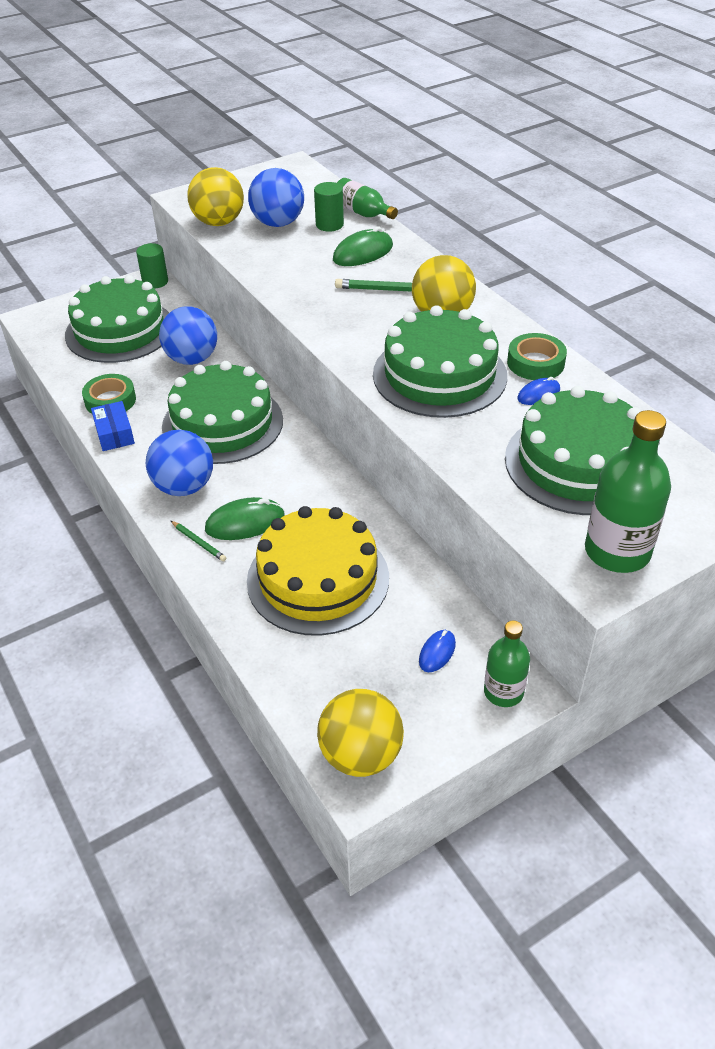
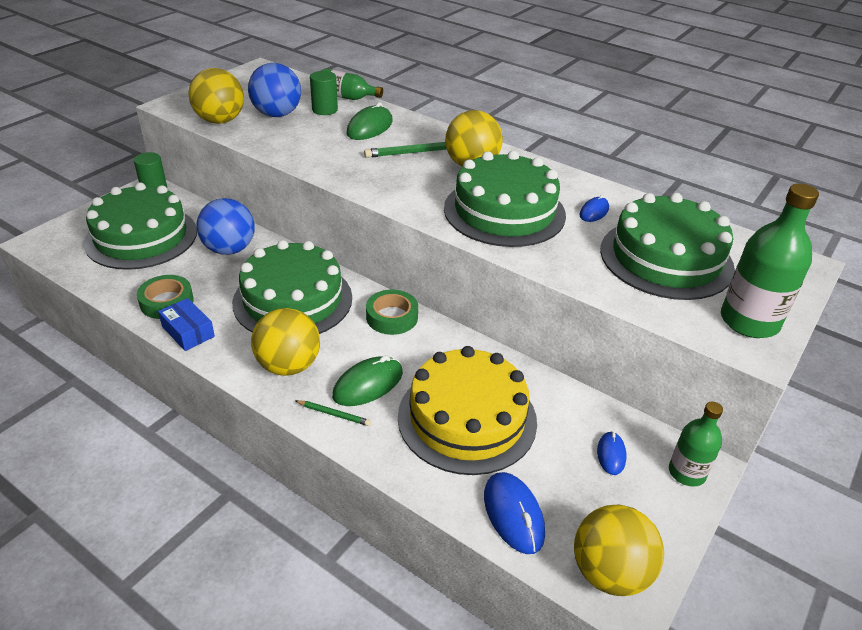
camera: 25 degrees left, 5 degrees down
(184, 487) = (289, 366): blue ball -> yellow ball
(305, 678) = (513, 514): none -> blue mouse
(535, 363) = (573, 189): green tape -> green tape (392, 317)

